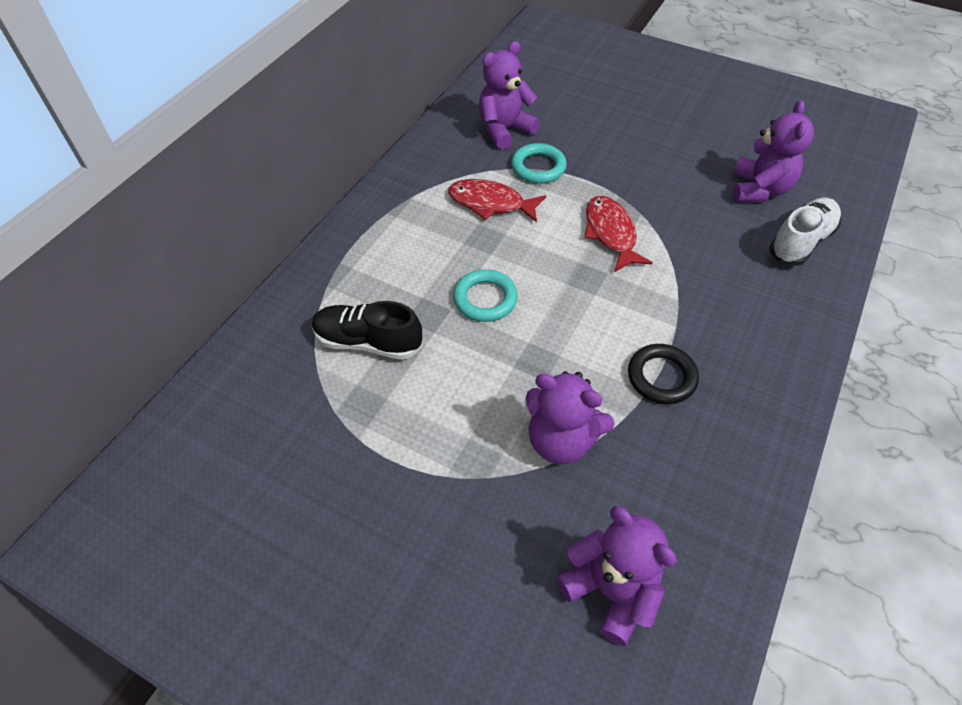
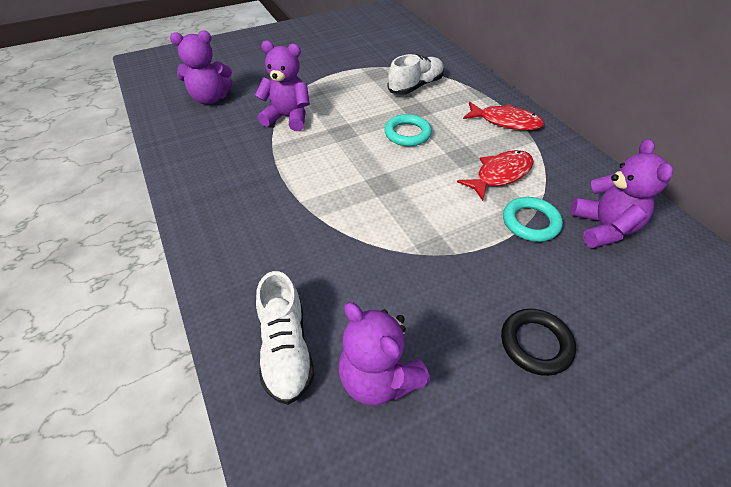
camera: 125 degrees right, 5 degrees down
(368, 342) = (415, 86): black shoe -> white shoe
(561, 440) = (288, 118): purple teddy bear -> purple teddy bear turned 45 degrees clockwise
(611, 233) = (414, 221): red fish -> red fish (505, 122)
(661, 377) = (275, 172): black ring -> black ring (535, 344)

